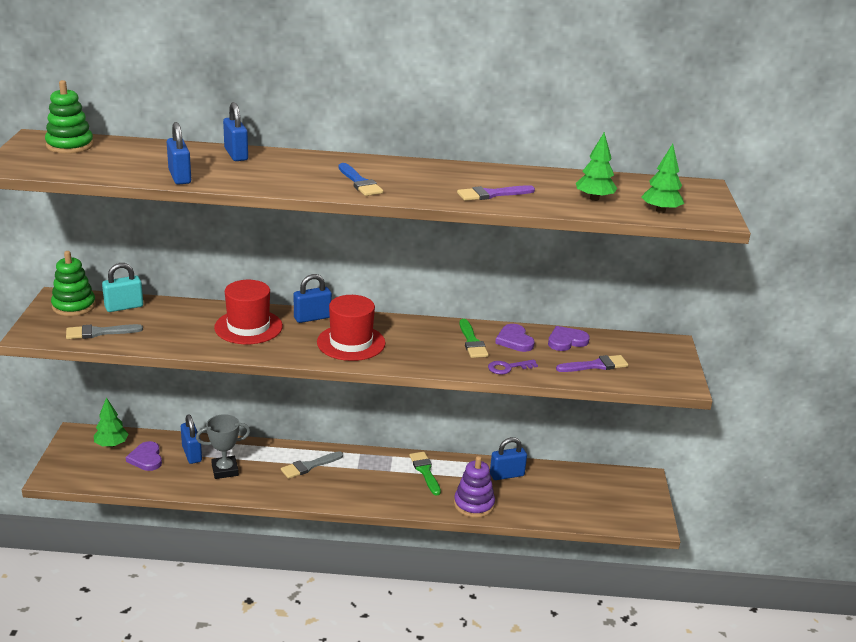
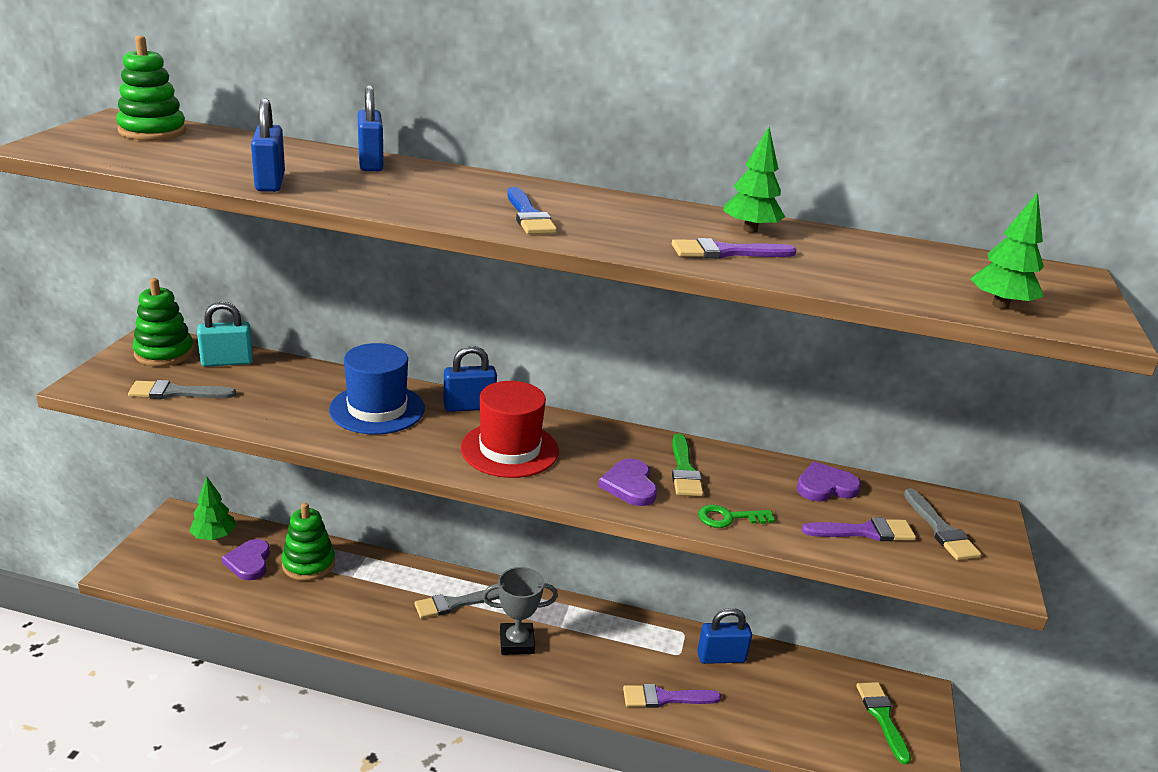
camera: 10 degrees right, 0 degrees up
(192, 454) = (308, 564): blue padlock -> green stacking toy
(225, 470) = (342, 594): grey trophy -> grey trophy (516, 642)
(248, 327) = (377, 409): red hat -> blue hat
(425, 471) = (608, 635): green brush -> green brush (882, 717)
(474, 504) = (665, 698): purple stacking toy -> purple brush
(508, 367) = (729, 518): purple key -> green key
(514, 340) = (747, 475): purple heart -> purple heart (630, 485)
(594, 199) = (890, 275): green tree -> green tree (750, 230)
(643, 358) = (940, 529): none -> grey brush

